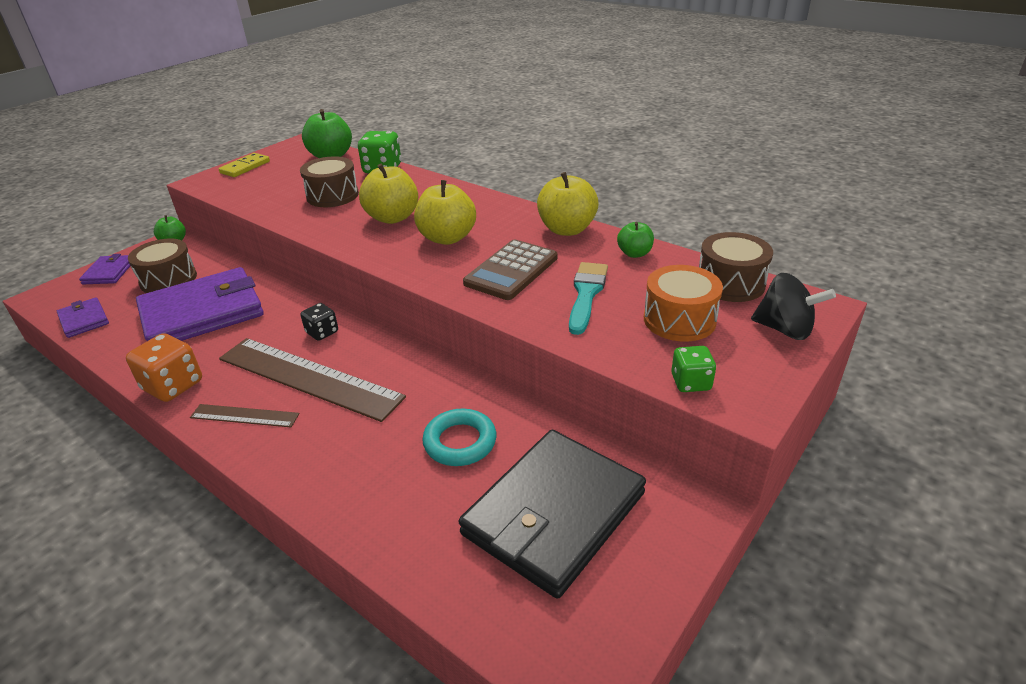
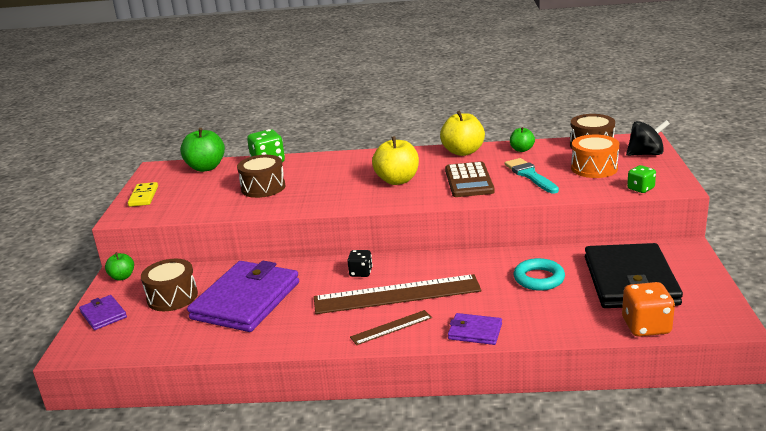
camera: 35 degrees left, 10 degrees down
(84, 320) = (149, 345): purple wallet -> purple wallet (475, 331)
(173, 386) = (309, 339): orange dice -> orange dice (646, 326)
(392, 218) = (337, 183): yellow apple -> none

